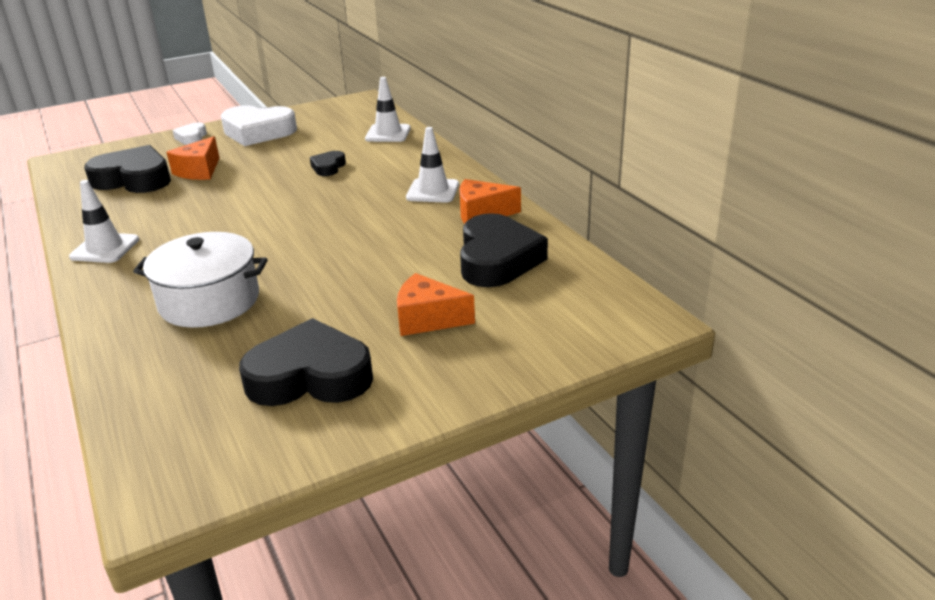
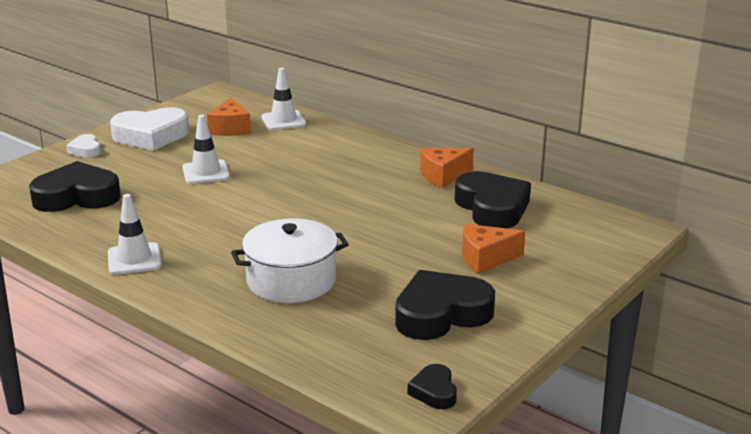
camera: 25 degrees left, 5 degrees down
(199, 171) = (137, 179): orange cheese -> orange cheese (230, 129)
(328, 167) = (262, 158): black heart -> black heart (434, 391)
(433, 191) = (381, 164): white traffic cone -> white traffic cone (206, 172)

